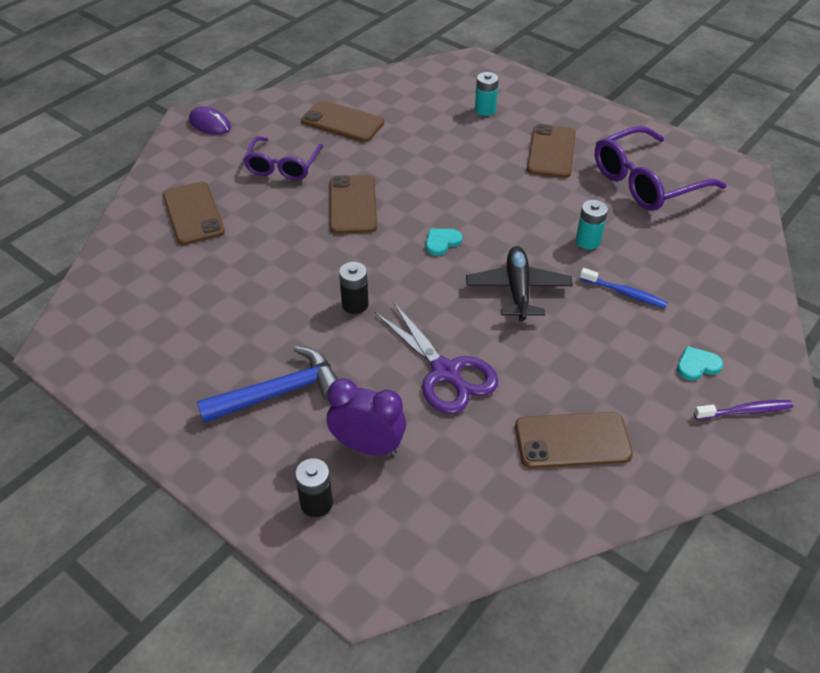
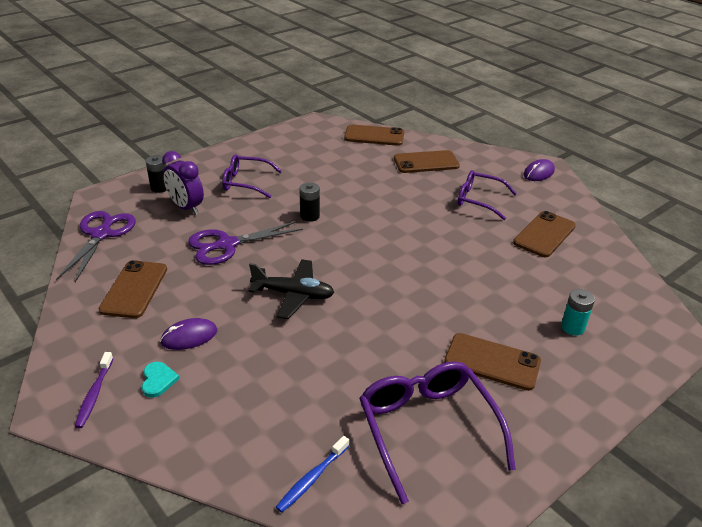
camera: 100 degrees right, 10 degrees down
(279, 392) = (246, 182): blue hammer -> purple glasses
(353, 205) = (423, 227): brown phone -> brown phone (374, 136)
(367, 447) = (186, 207): purple clock -> purple clock turned 105 degrees clockwise
(442, 242) = (365, 264): turquoise heart -> none
(470, 532) = (101, 234): none -> purple scissors
(588, 241) = (340, 353): turquoise battery -> none
(624, 293) = (263, 358): blue toothbrush -> blue toothbrush (312, 478)
(625, 359) = (189, 336): none -> purple mouse

